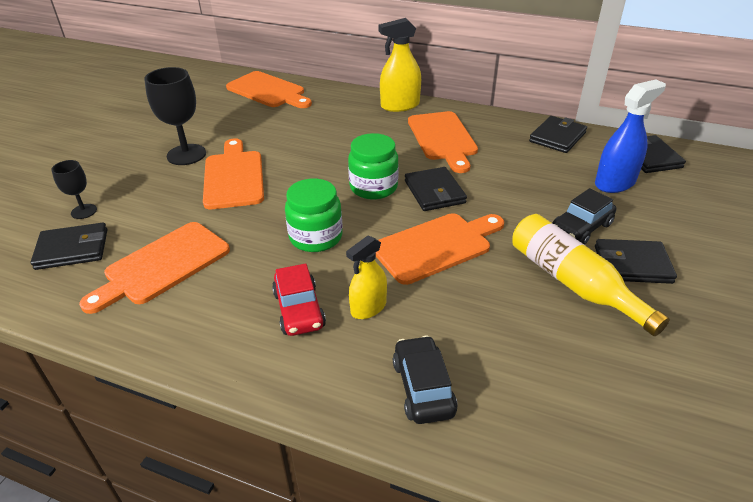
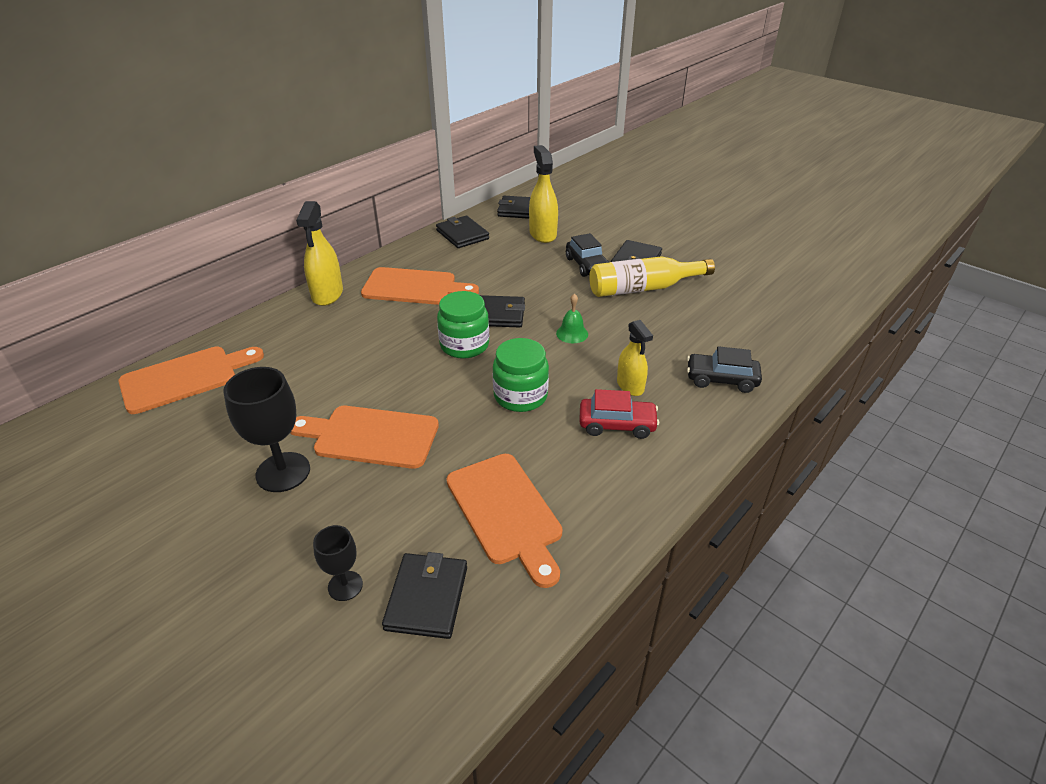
camera: 70 degrees left, 0 degrees up
(436, 246) = (572, 333): orange cutting board -> green bell
(615, 183) = (542, 234): blue spray bottle -> yellow spray bottle

